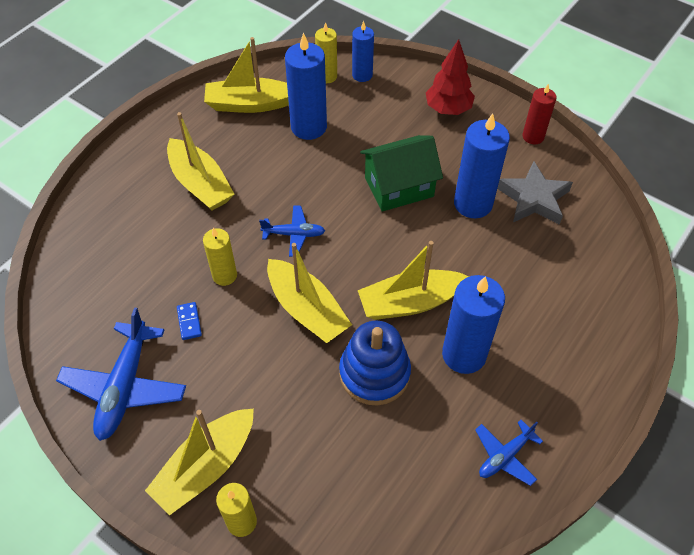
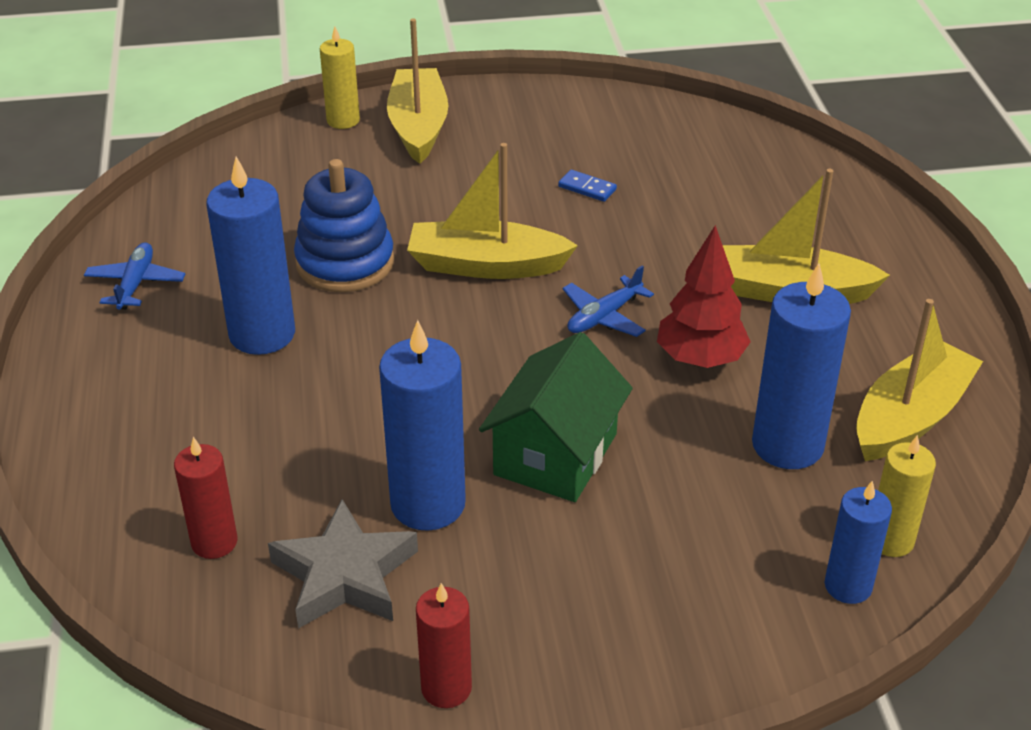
camera: 135 degrees right, 15 degrees down
(125, 387) = (566, 123): blue plane -> none
(224, 275) = (615, 237): yellow candle -> none
(410, 302) = (379, 341): yellow boat -> none
(448, 109) = (639, 631): red tree -> red tree (700, 359)
(576, 250) = (214, 542): none -> red candle

